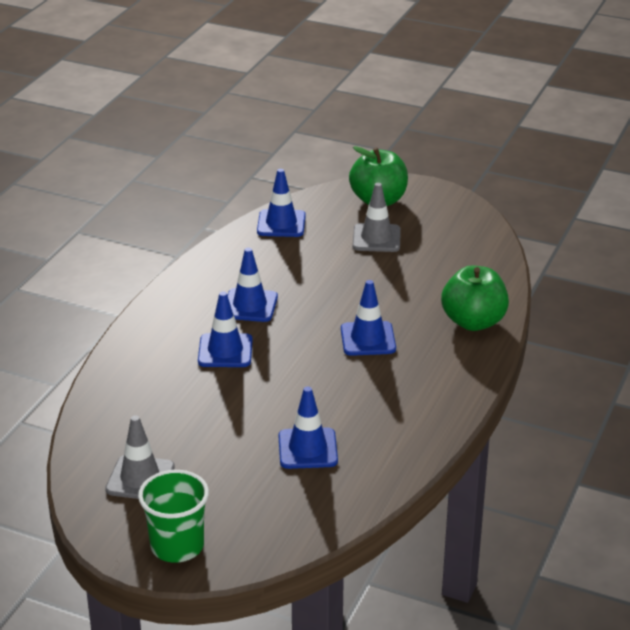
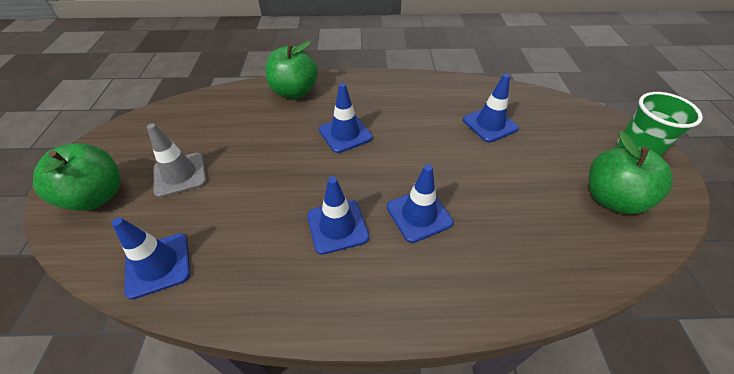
camera: 115 degrees left, 15 degrees up
(140, 478) = (611, 198): grey traffic cone -> green apple

